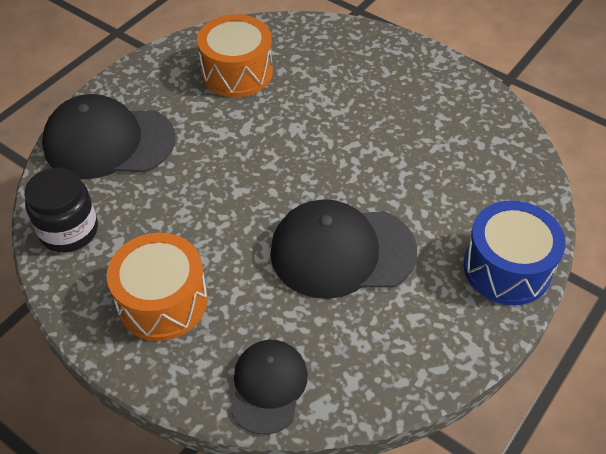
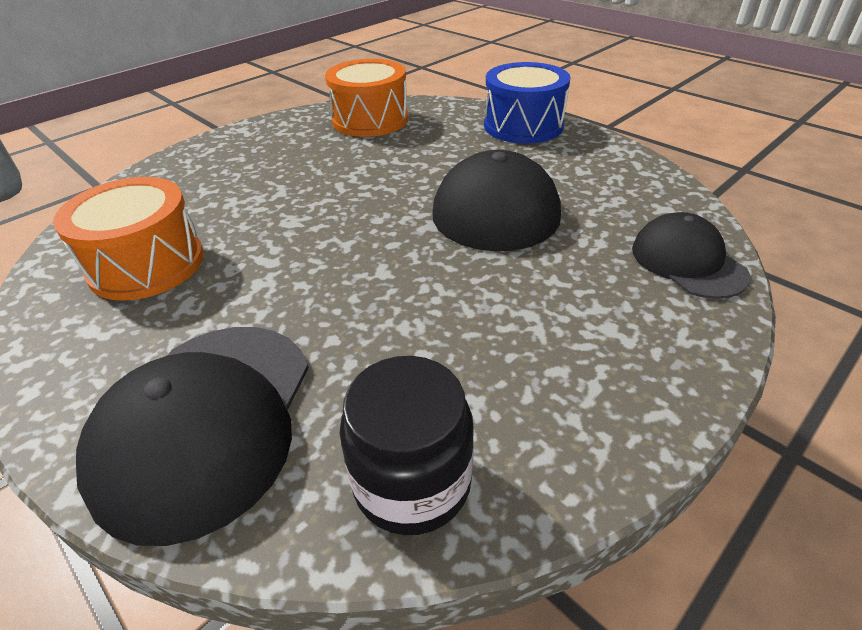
camera: 80 degrees left, 10 degrees down
(162, 301) = (572, 350): orange drum -> orange drum (370, 120)
(268, 387) = (687, 261): black cap -> black cap turned 45 degrees clockwise

